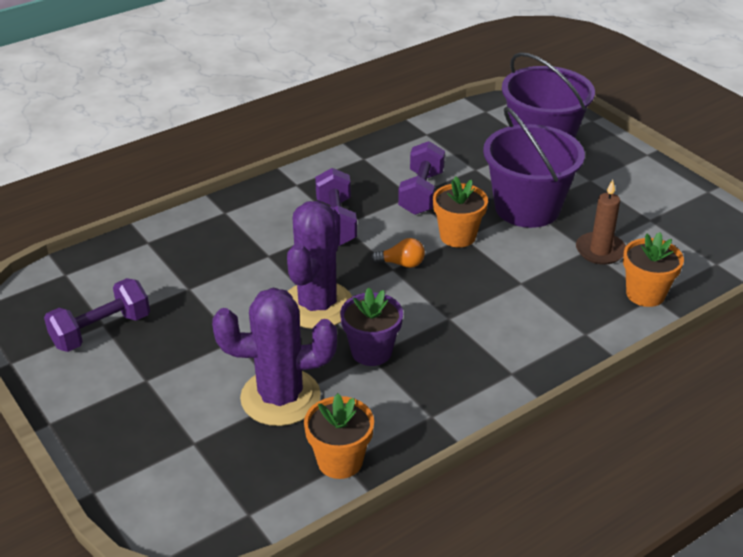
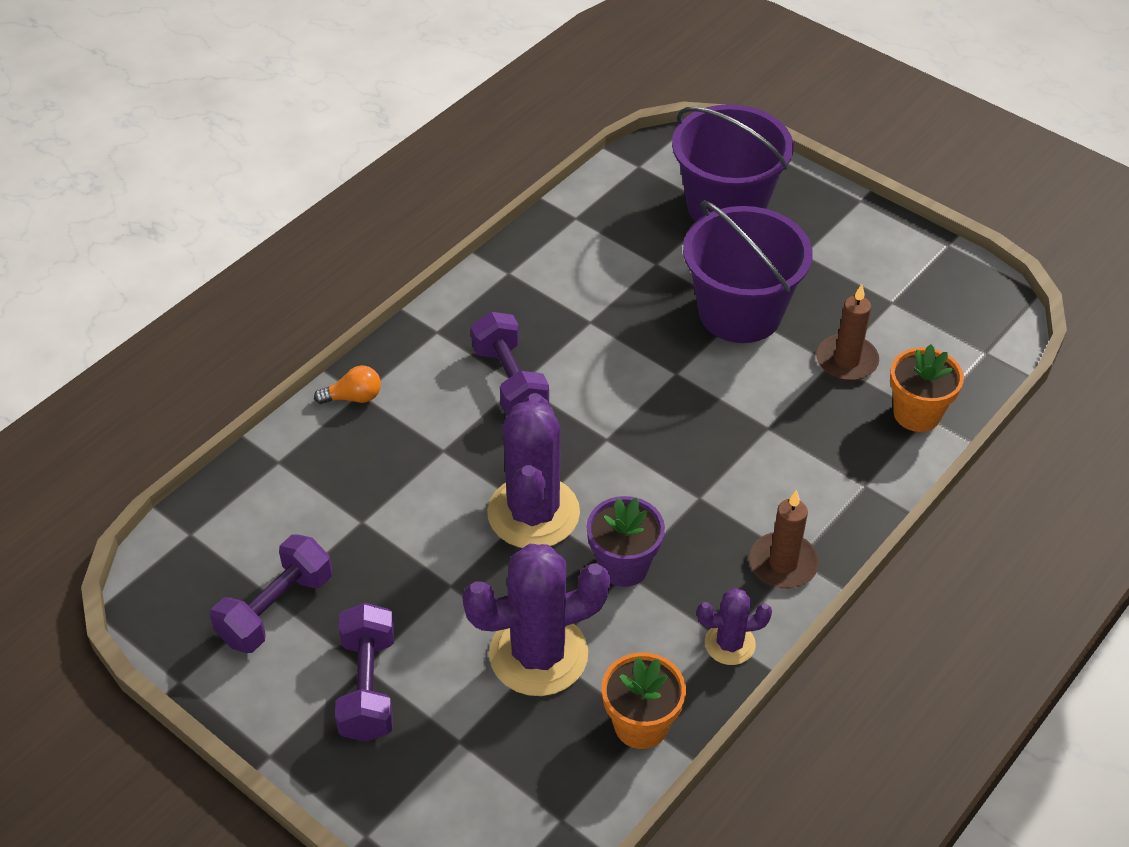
camera: 15 degrees left, 10 degrees up
(401, 264) = (614, 429): orange light bulb -> orange light bulb (353, 397)
(421, 193) = (601, 315): purple dumbbell -> purple dumbbell (368, 687)
(434, 420) = (730, 644): none -> purple cactus
(458, 236) = (669, 373): orange flower pot -> none
(499, 373) = (783, 563): none -> brown candle

